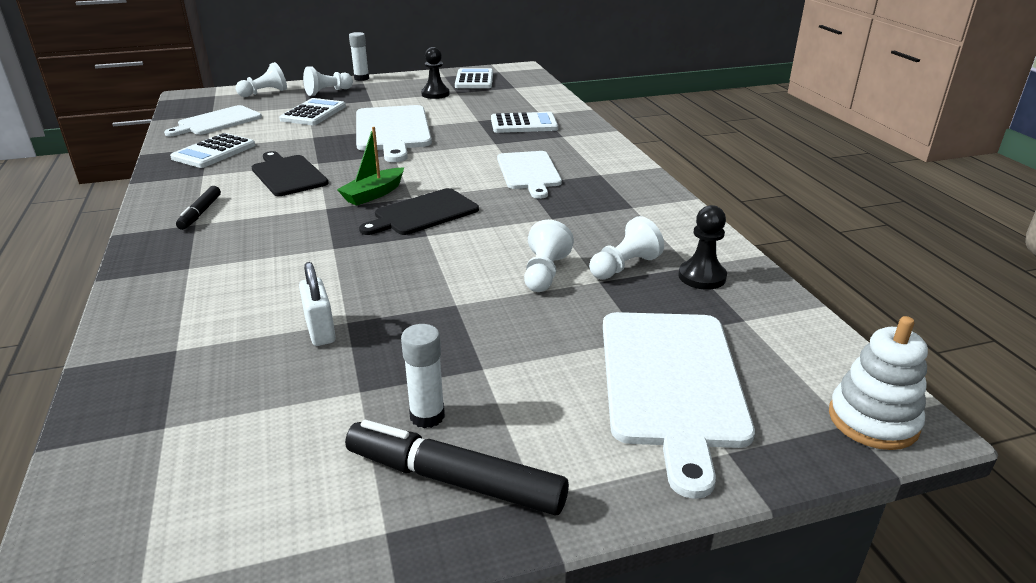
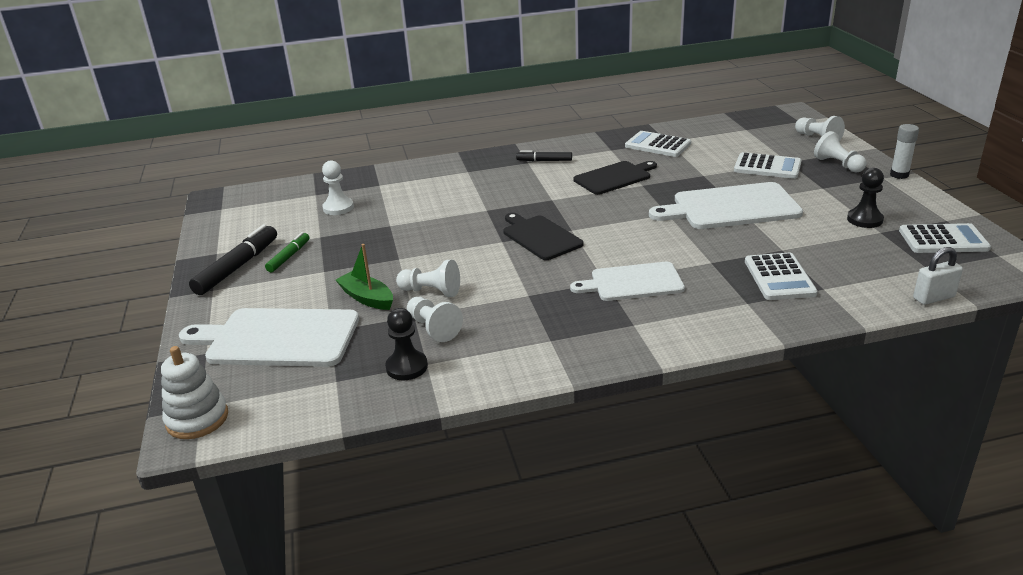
camera: 95 degrees right, 0 degrees up
(217, 121) = (728, 134): white cutting board -> none
(250, 385) = (338, 208): none -> white pawn
(320, 331) = (382, 219): white padlock -> white padlock (933, 297)
(373, 194) = (577, 214): green boat -> green boat (367, 298)
(427, 416) = (289, 257): white glue stick -> green marker

